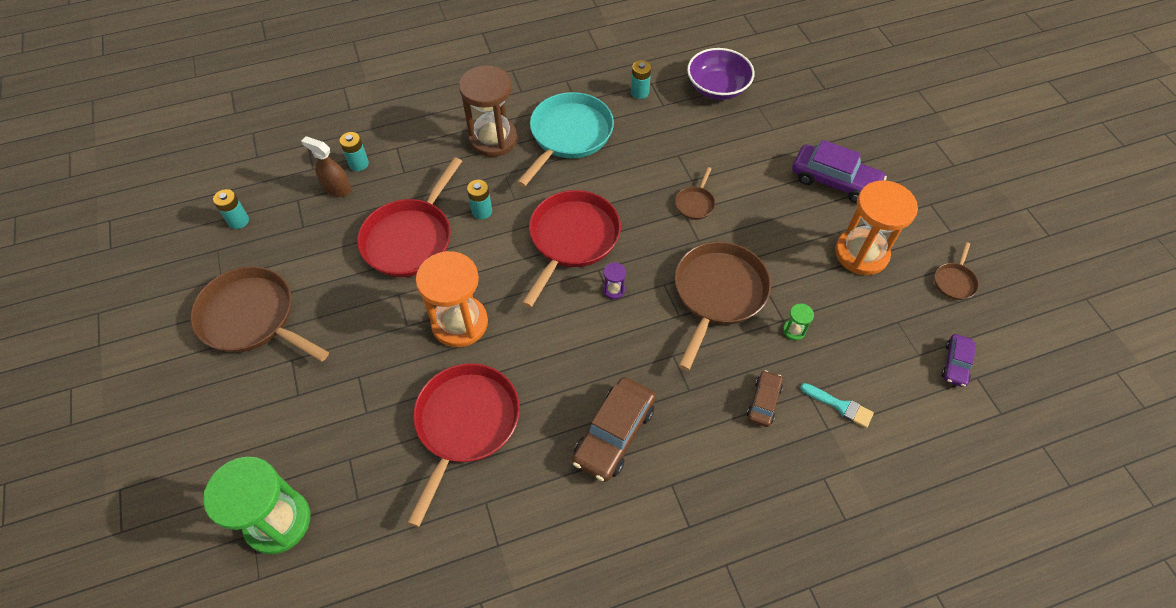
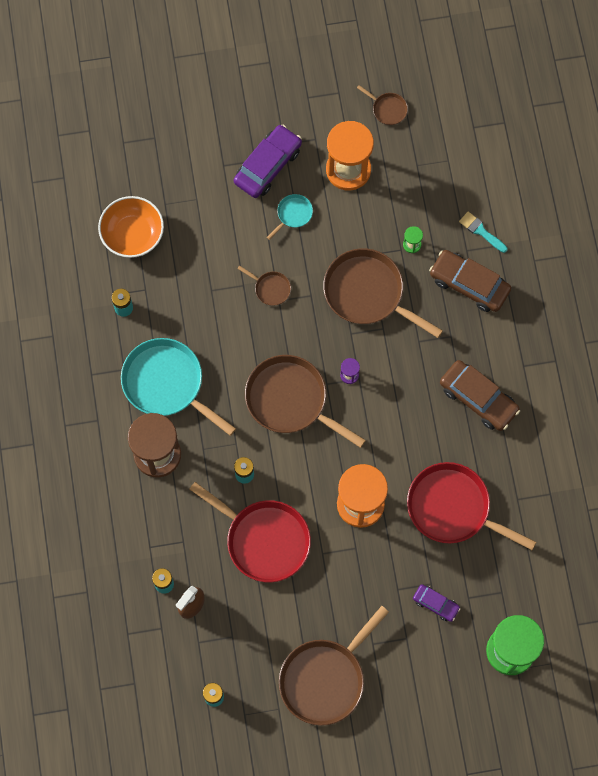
camera: 80 degrees left, 15 degrees up
(572, 239) = (290, 400): red pan -> brown pan
(717, 88) = (132, 234): purple bowl -> orange bowl
(763, 402) = (469, 284): brown car -> brown car, size x1.81
(787, 210) = (293, 214): none -> turquoise pan
(840, 406) = (481, 231): turquoise brush -> turquoise brush turned 90 degrees counterclockwise
(955, 364) = (460, 137): purple car -> purple car (435, 604)

